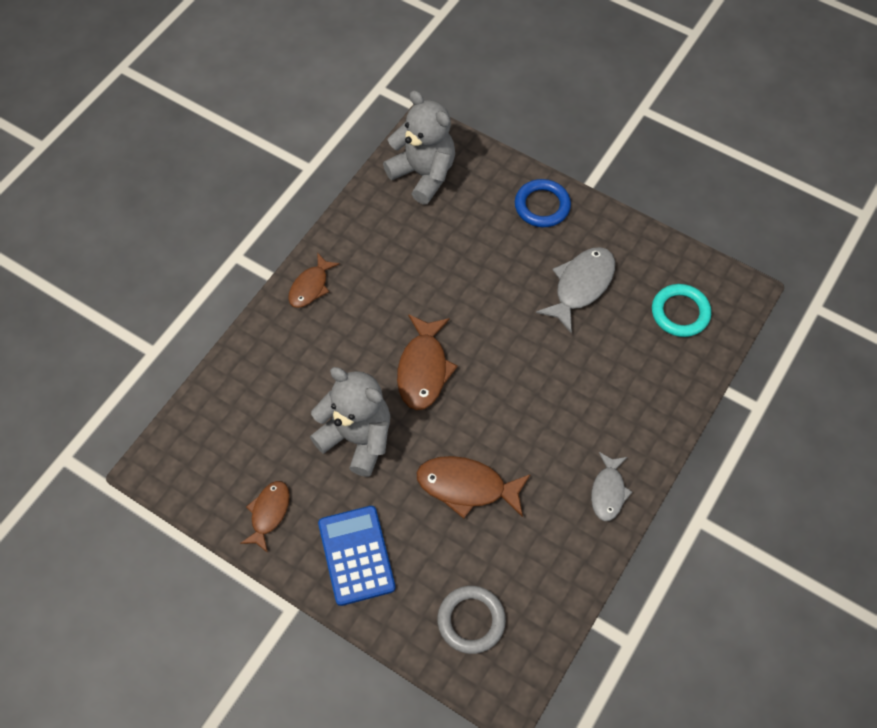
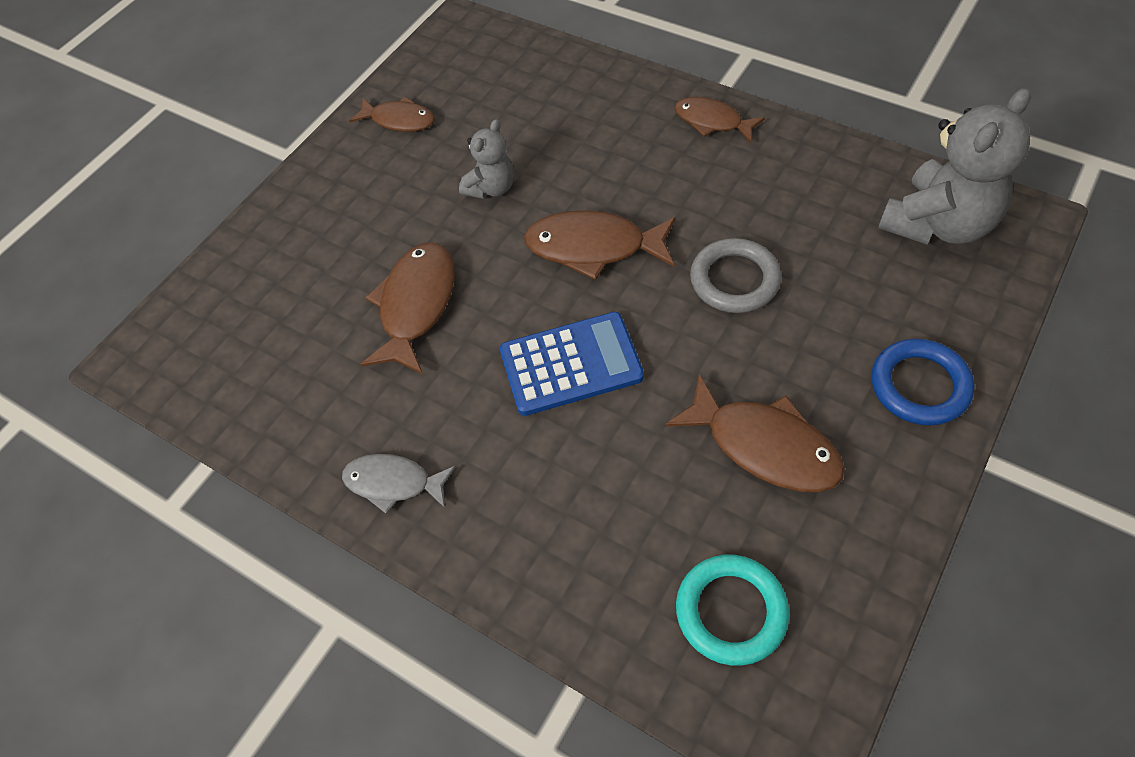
camera: 95 degrees right, 5 degrees down
(356, 555) = (337, 201): blue calculator -> blue calculator (571, 364)
(357, 438) = (491, 188): grey teddy bear -> grey teddy bear, size x0.54
(471, 620) = (235, 319): grey ring -> grey ring (734, 280)
(581, 286) = (764, 446): grey fish -> brown fish

